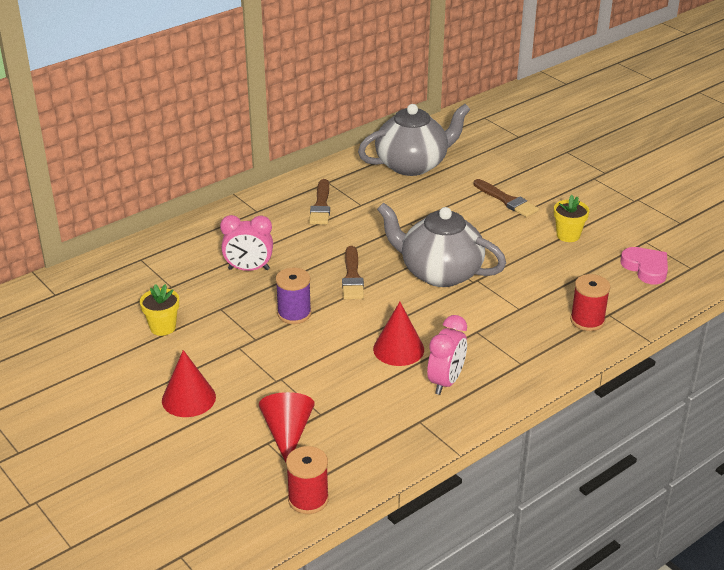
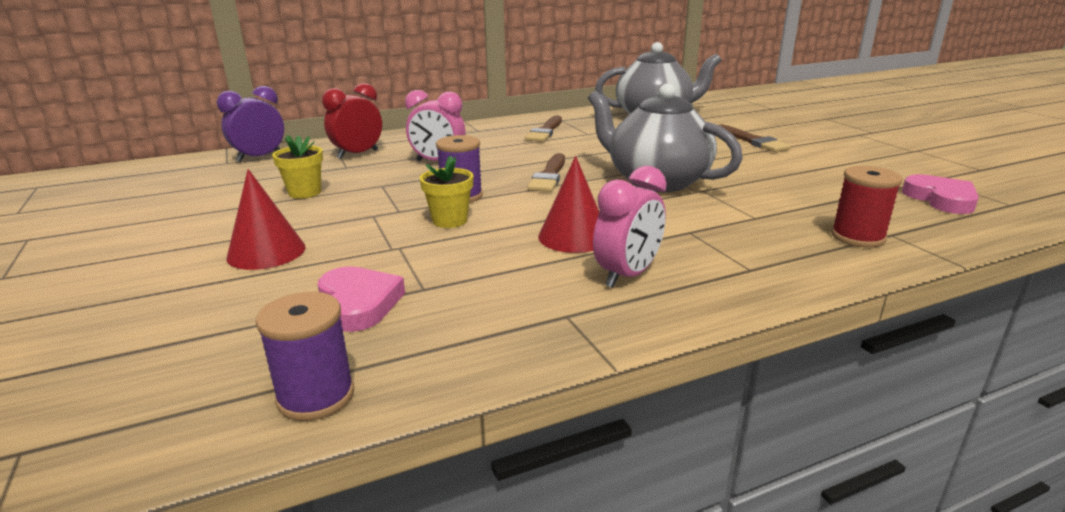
camera: 15 degrees right, 10 degrees down
(80, 283) = (260, 158): none -> purple clock
(168, 266) = (358, 154): none -> red clock
(287, 433) = (359, 303): red cone -> pink heart
(308, 499) = (316, 396): red spool -> purple spool
(568, 235) = (827, 167): yellow flower pot -> yellow flower pot (450, 220)

